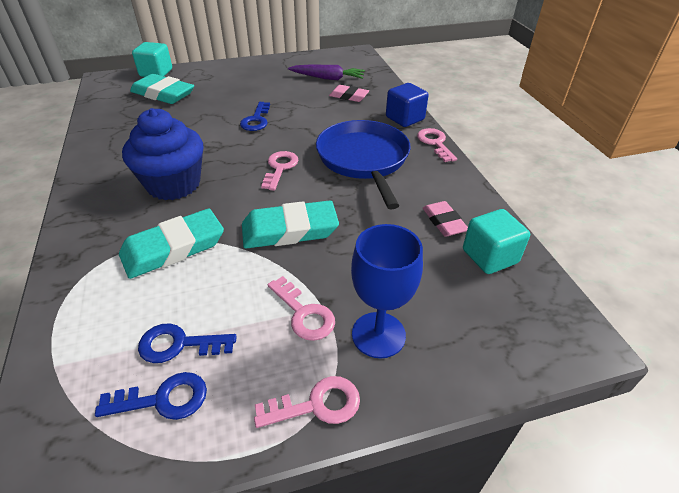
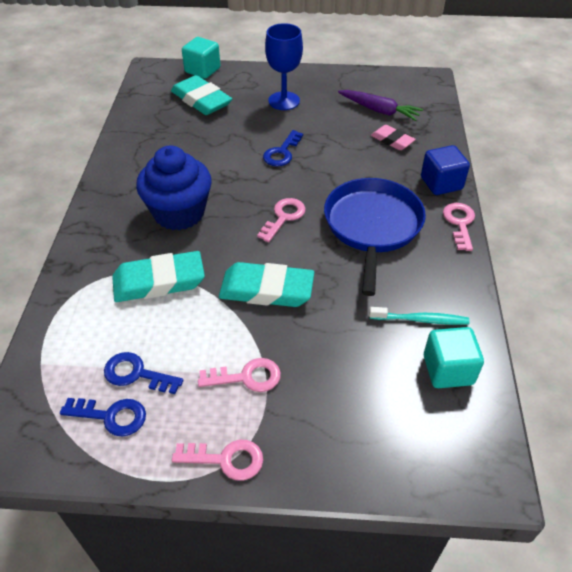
camera: 20 degrees right, 5 degrees up
(304, 314) = (247, 377): pink key -> pink key turned 75 degrees counterclockwise
(378, 335) = (303, 416): blue goblet -> blue goblet (284, 101)
(444, 222) = (421, 320): pink eraser -> turquoise toothbrush

